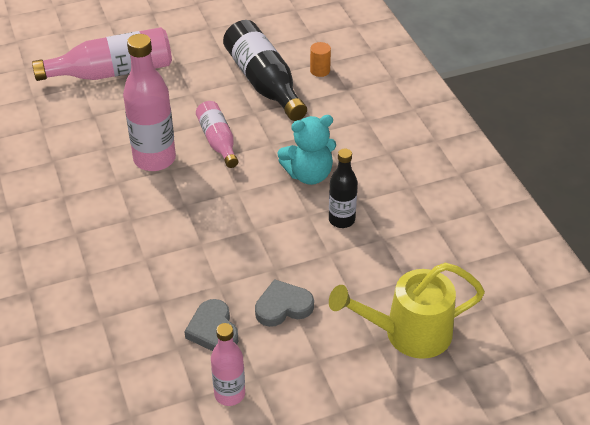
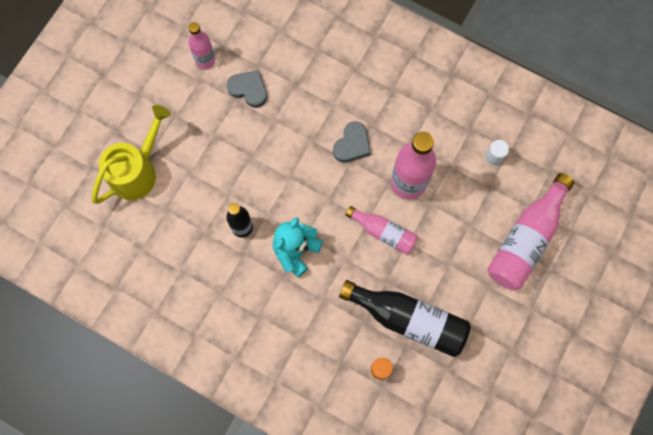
camera: 140 degrees right, 30 degrees up
(61, 131) = (494, 157): none -> white cylinder
(283, 307) = (223, 134): grey heart -> grey heart (352, 144)

